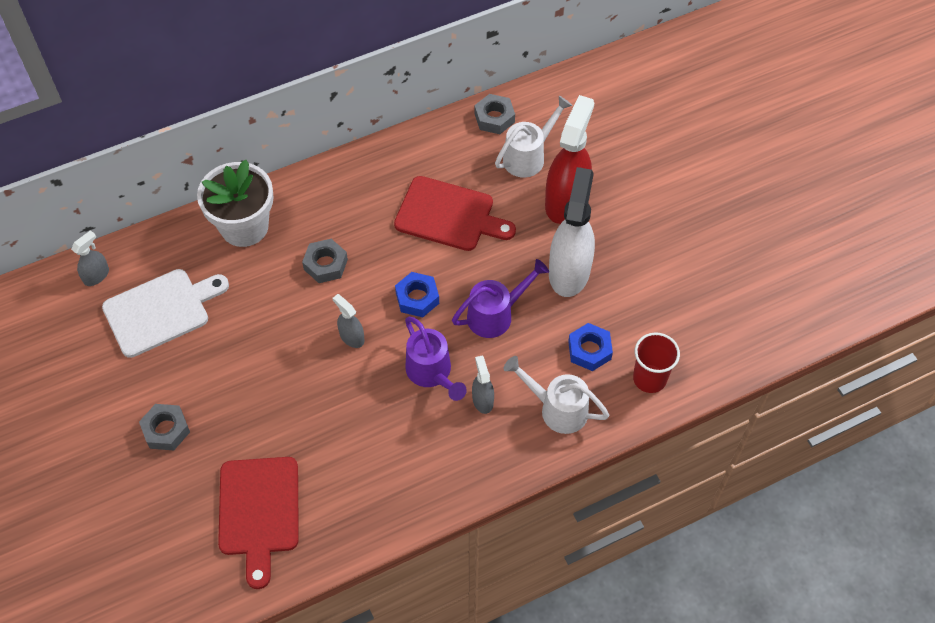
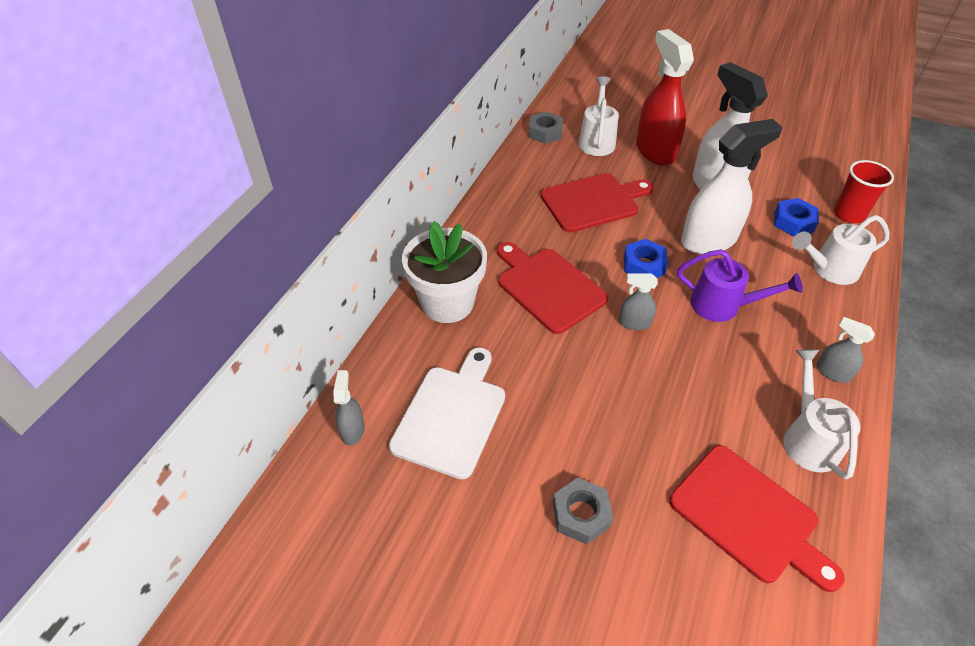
camera: 40 degrees left, 10 degrees down
(325, 264) = (548, 287): grey nut -> red cutting board
(360, 502) = (808, 438): none -> white watering can
(482, 400) = (779, 298): grey spray bottle -> grey spray bottle (832, 372)
(496, 315) = (709, 240): purple watering can -> white spray bottle

